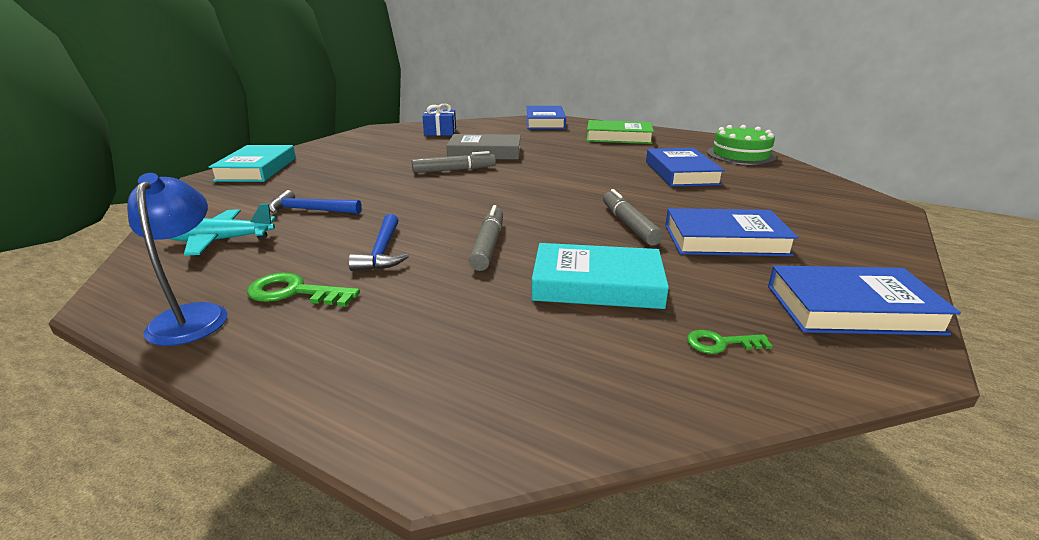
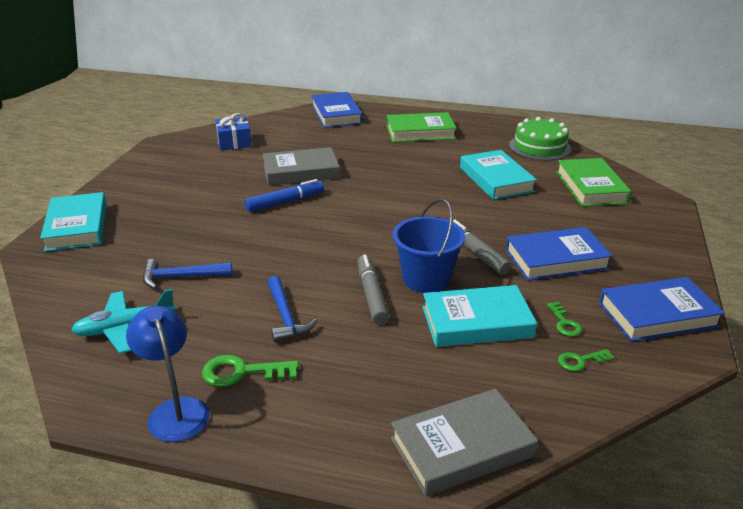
camera: 15 degrees left, 5 degrees up
(453, 170) = (285, 202): grey marker -> blue marker
(498, 418) = (462, 447): none -> grey book
(558, 239) = (426, 279): none -> blue bucket
(681, 173) = (496, 179): blue book -> turquoise book
(712, 300) = (564, 323): none -> green key
(790, 187) = (590, 187): none -> green book

